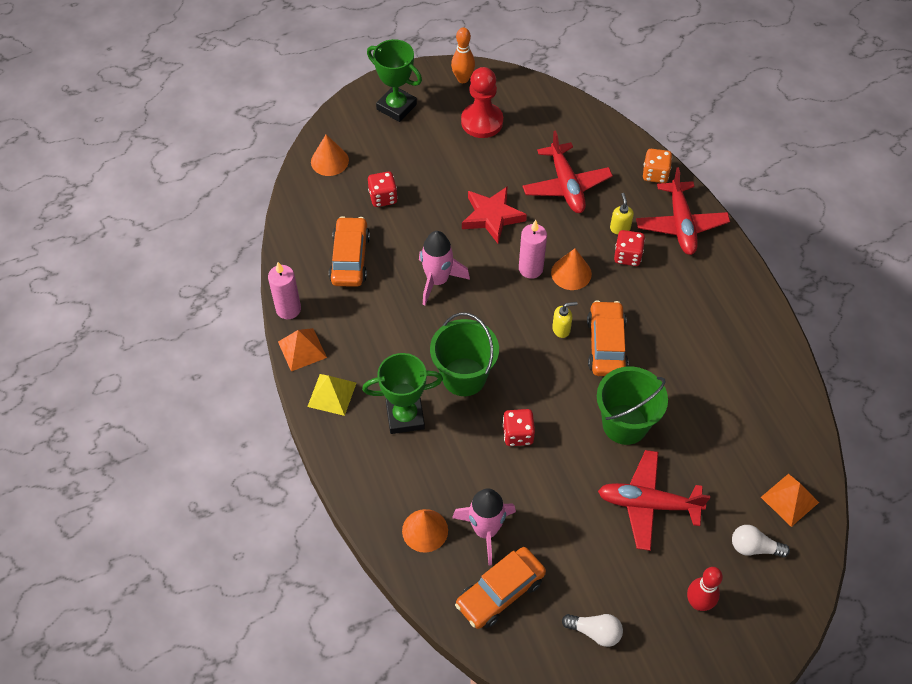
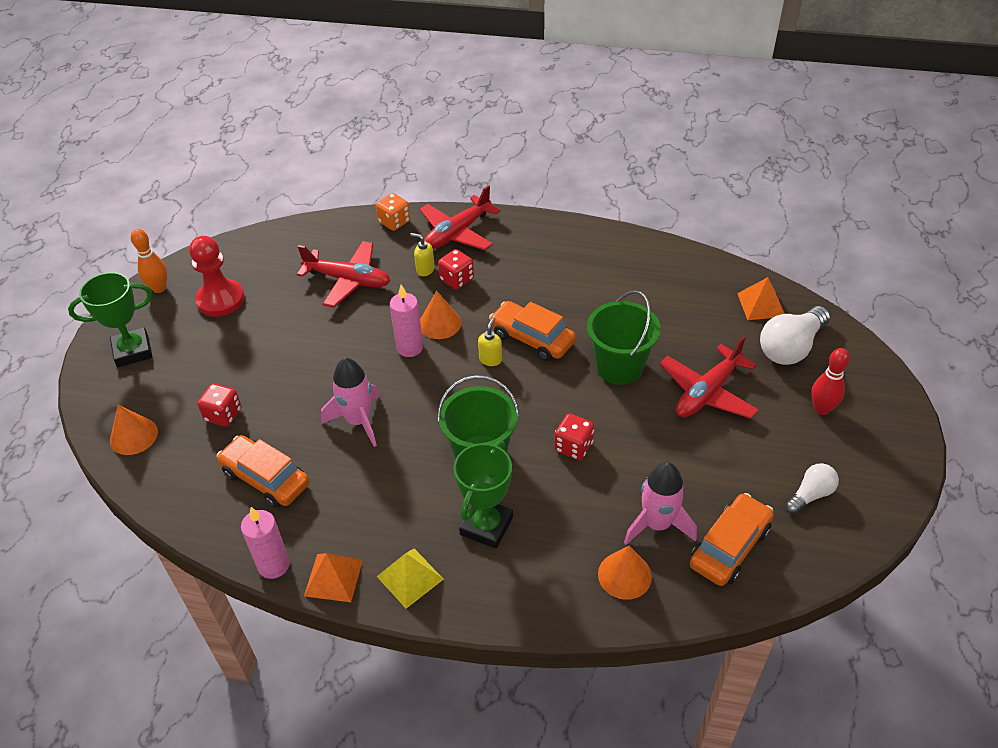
camera: 55 degrees left, 10 degrees down
(492, 216) = (329, 345): red star -> none
(500, 592) = (729, 547): orange car -> orange car turned 135 degrees counterclockwise
(680, 224) = (457, 233): red plane -> red plane turned 105 degrees clockwise
(754, 547) = (790, 347): white light bulb -> white light bulb, size x1.72

